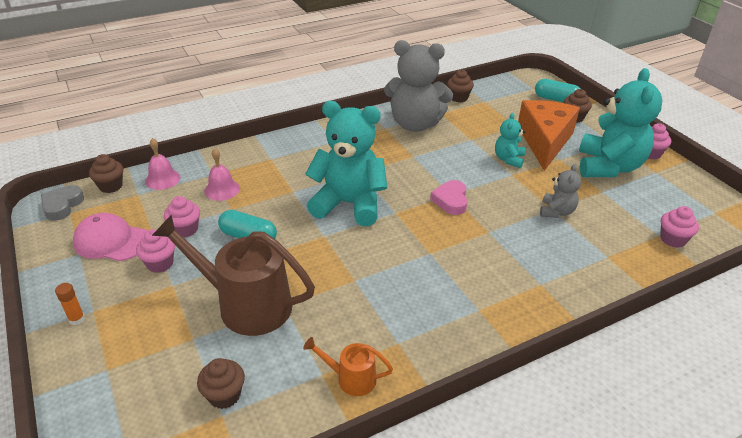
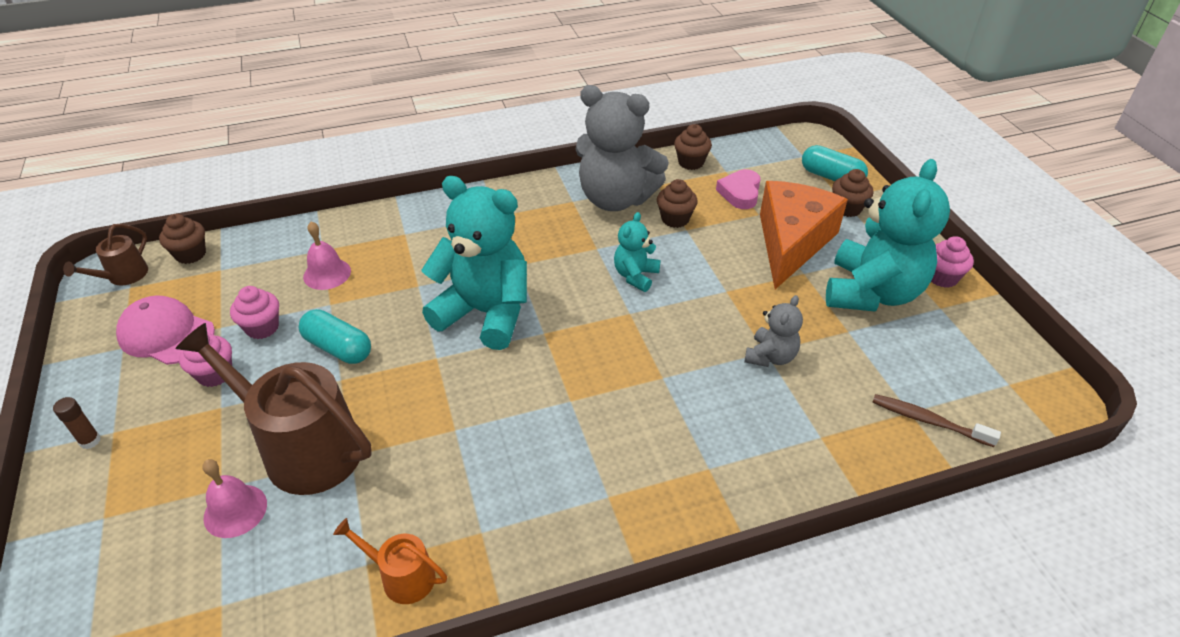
camera: 10 degrees right, 5 degrees up
(62, 205) = (123, 276): grey heart -> brown watering can
(77, 319) = (90, 441): orange glue stick -> brown glue stick
(162, 179) = (257, 250): pink bell -> pink bell (235, 510)
(224, 395) = (233, 576): brown cupcake -> brown cupcake (675, 219)
(451, 200) = (626, 323): pink heart -> pink heart (740, 193)
(508, 159) = (729, 266): turquoise teddy bear -> turquoise teddy bear (635, 276)
(672, 239) = (928, 421): pink cupcake -> brown toothbrush

